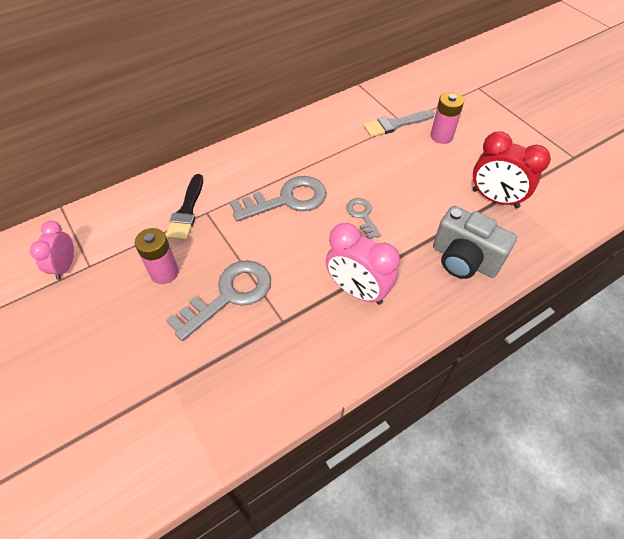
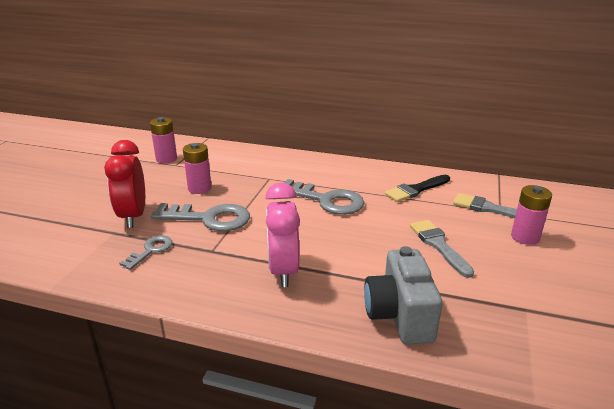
camera: 50 degrees right, 25 degrees down
(65, 266) = (166, 159): pink clock -> pink battery
(187, 211) = (260, 172): black brush -> black brush (416, 190)
(362, 215) = (363, 238): grey key -> grey key (151, 250)
(410, 183) = (438, 245): none -> grey brush
(495, 199) = (508, 303): red clock -> red clock (133, 216)

